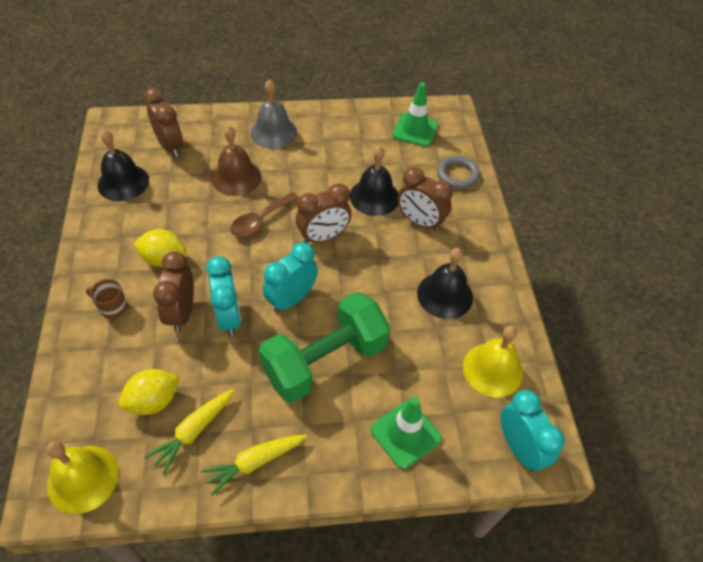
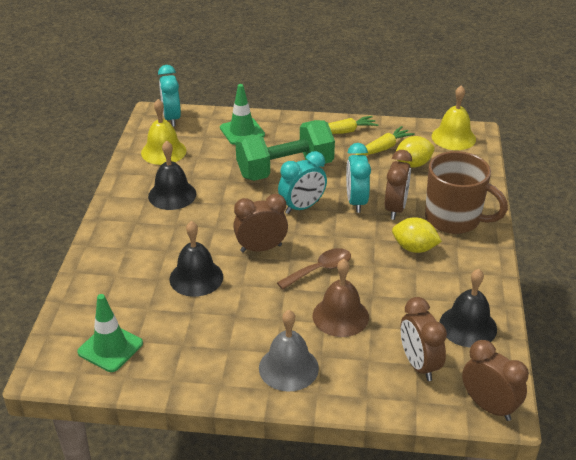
camera: 165 degrees left, 15 degrees down
(112, 307) = (454, 219): brown mug -> brown mug, size x2.38
(420, 222) = (162, 249): brown clock -> brown clock (488, 406)
(457, 174) = (95, 289): grey ring -> none

